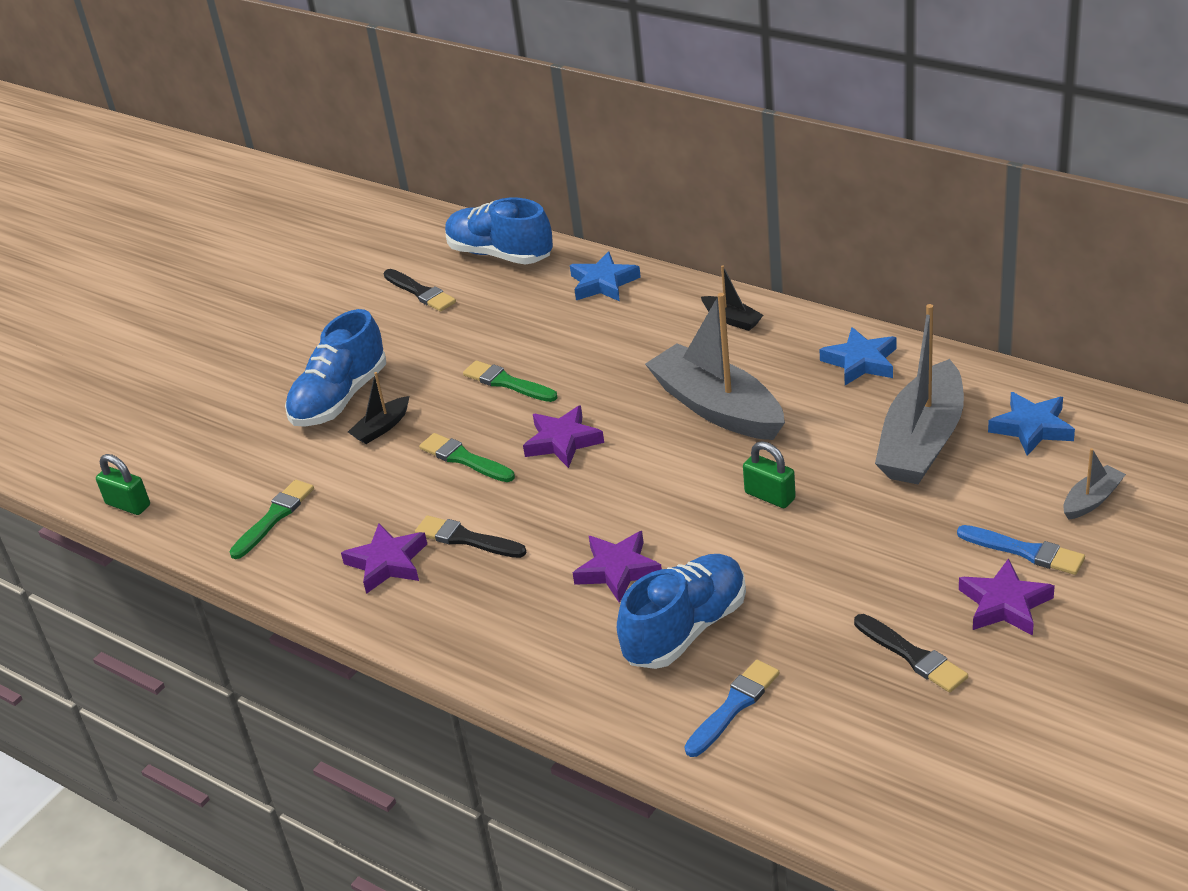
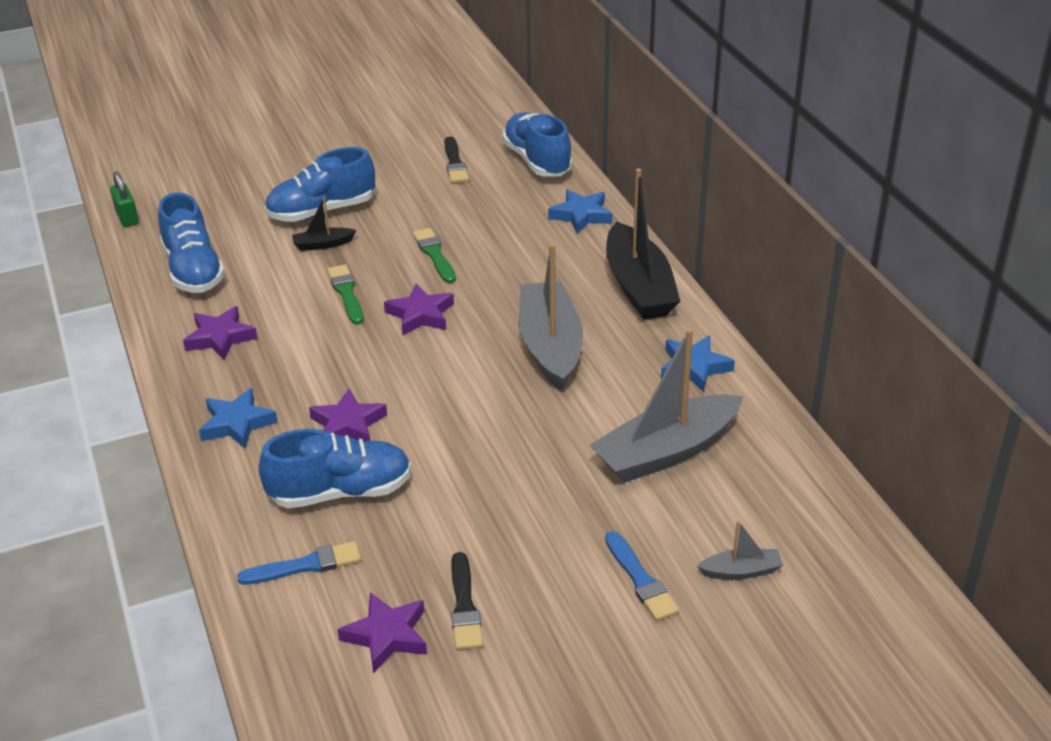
camera: 30 degrees right, 0 degrees up
(274, 517) = (193, 270): green brush -> blue shoe
(466, 539) = (283, 348): black brush -> none
(732, 319) = (639, 287): black boat -> black boat, size x2.23
(770, 496) = (509, 431): green padlock -> none
(1004, 604) = (576, 610): purple star -> purple star (387, 636)
(1032, 428) = (764, 488): blue star -> blue star (237, 423)

